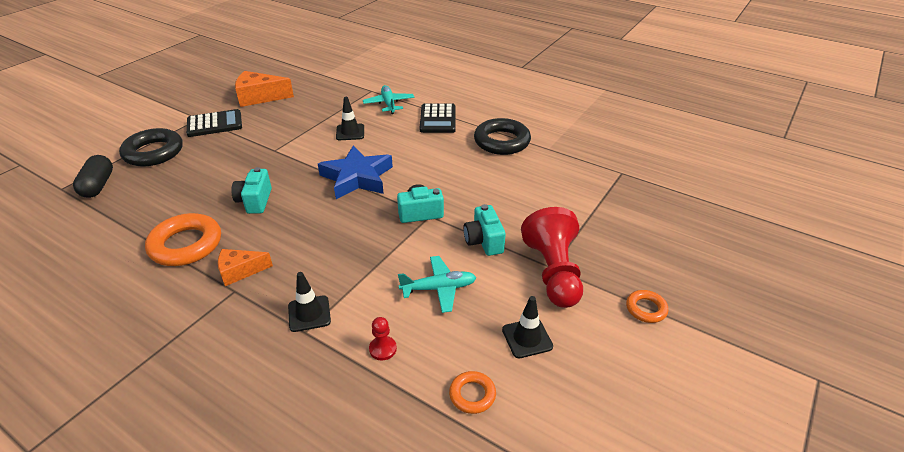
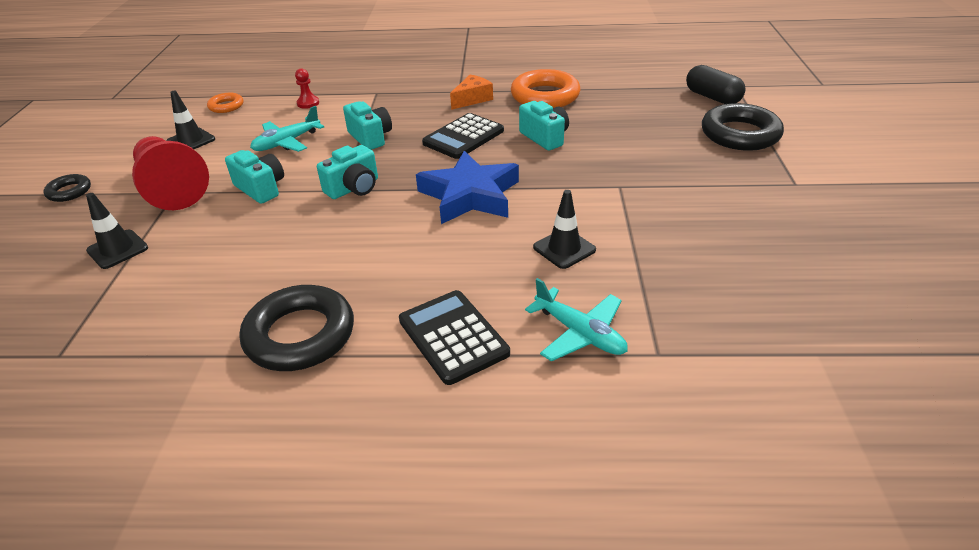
camera: 150 degrees right, 0 degrees up
(214, 124) = (758, 185): black calculator -> black calculator (463, 137)
(259, 97) = (800, 248): orange cheese -> none
(309, 314) = (384, 99): black traffic cone -> black traffic cone (117, 249)
(368, 261) = (370, 137): none -> turquoise camera
(646, 309) = (69, 191): orange ring -> black ring

